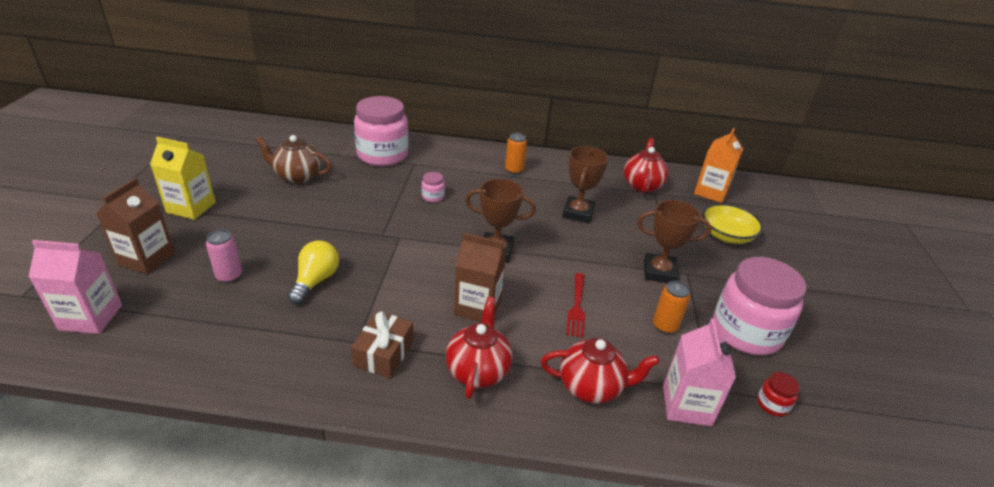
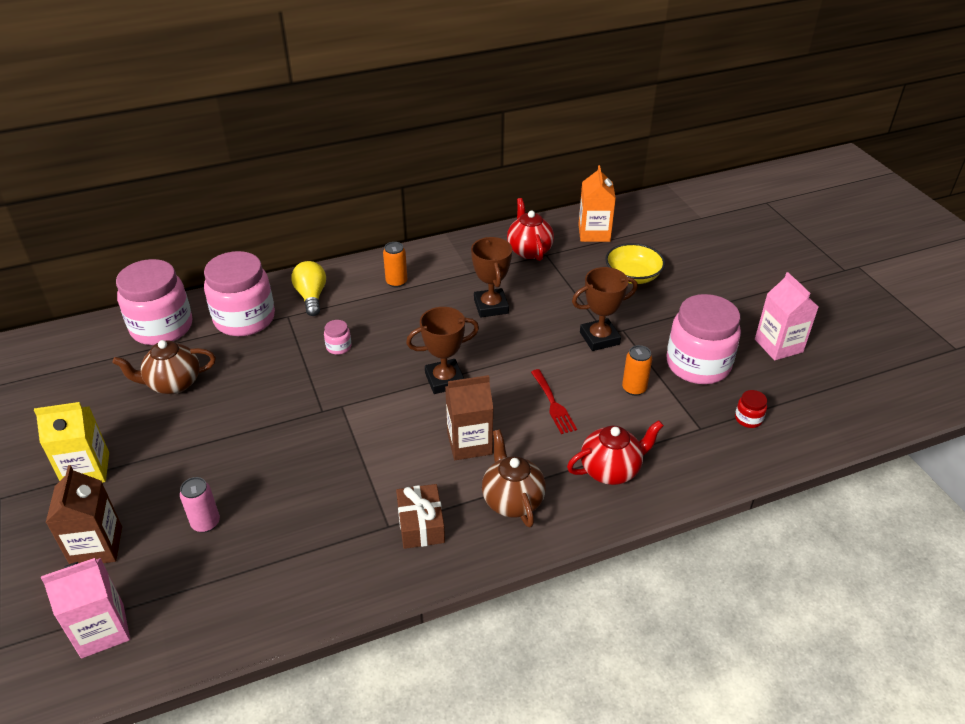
camera: 25 degrees left, 5 degrees up
(315, 281) = (298, 487): yellow light bulb -> yellow light bulb (311, 297)
(323, 141) = (162, 327): none -> pink jar
(478, 370) = (512, 500): red teapot -> brown teapot
(686, 405) = (689, 450): pink carton -> pink carton (778, 345)

